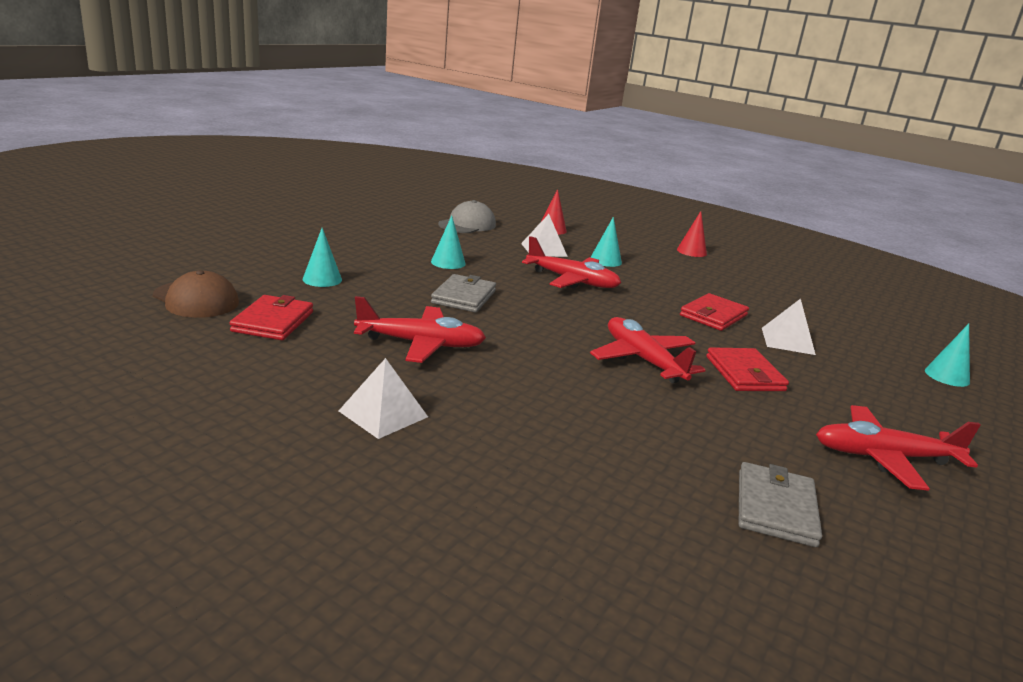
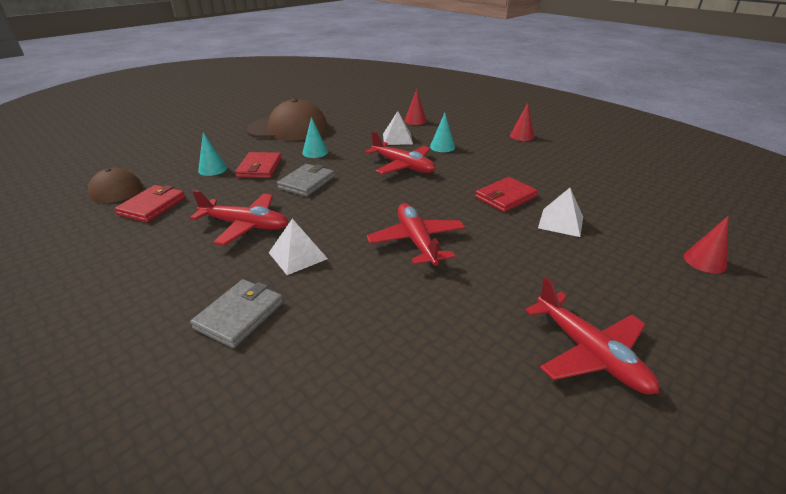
camera: 15 degrees right, 10 degrees up
(383, 414) = (172, 290): white pyramid -> white pyramid (297, 255)
(389, 233) = (288, 128): none -> brown cap
(467, 225) = (351, 119): grey cap -> none
(744, 374) = (500, 256): red wallet -> red wallet (260, 168)
(775, 508) = (447, 407): grey wallet -> grey wallet (240, 315)
(883, 457) = (589, 353): red plane -> red plane turned 135 degrees counterclockwise
(947, 376) = (704, 261): turquoise cone -> red cone

